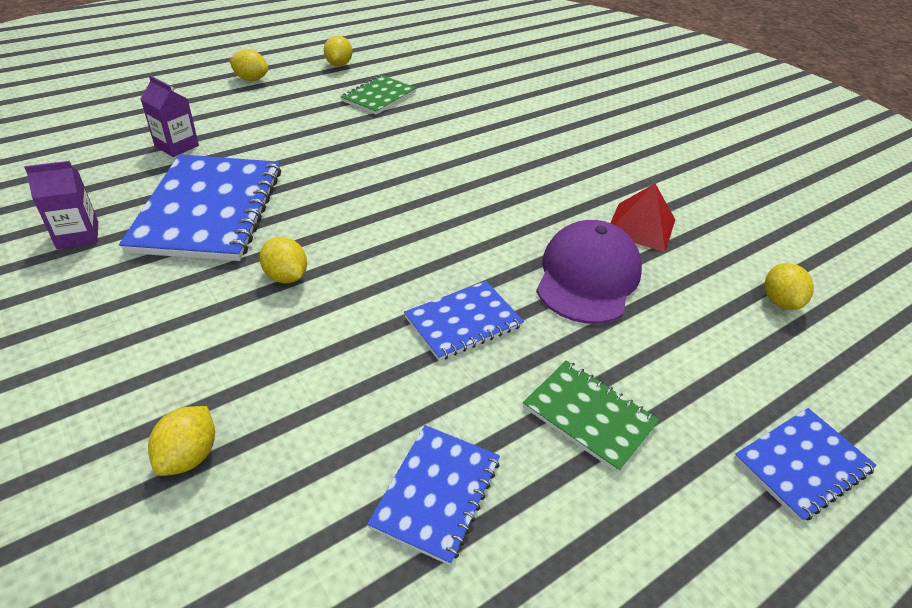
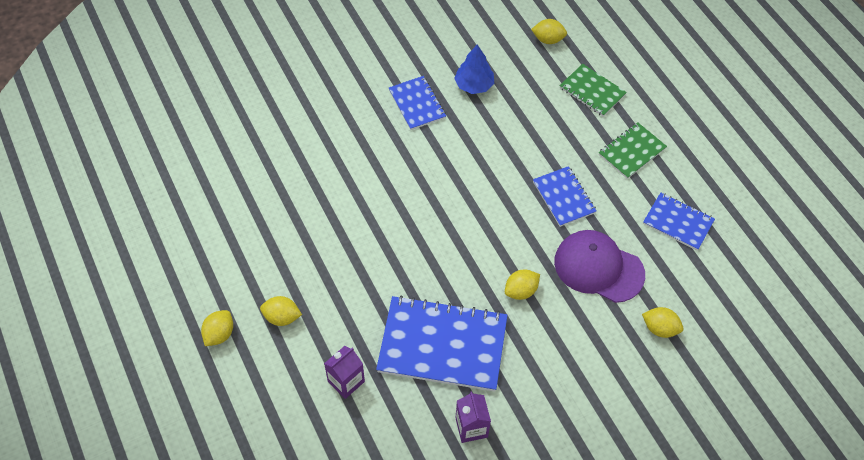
camera: 80 degrees left, 15 degrees up
(338, 64) = (194, 258): yellow lemon -> yellow lemon (282, 317)
(379, 96) = (268, 227): green notebook -> green notebook (592, 91)
(587, 277) = (524, 127): purple cap -> purple cap (598, 268)
(641, 226) = (474, 85): red pyramid -> blue tree
(802, 464) = (658, 75): blue notebook -> blue notebook (417, 104)

